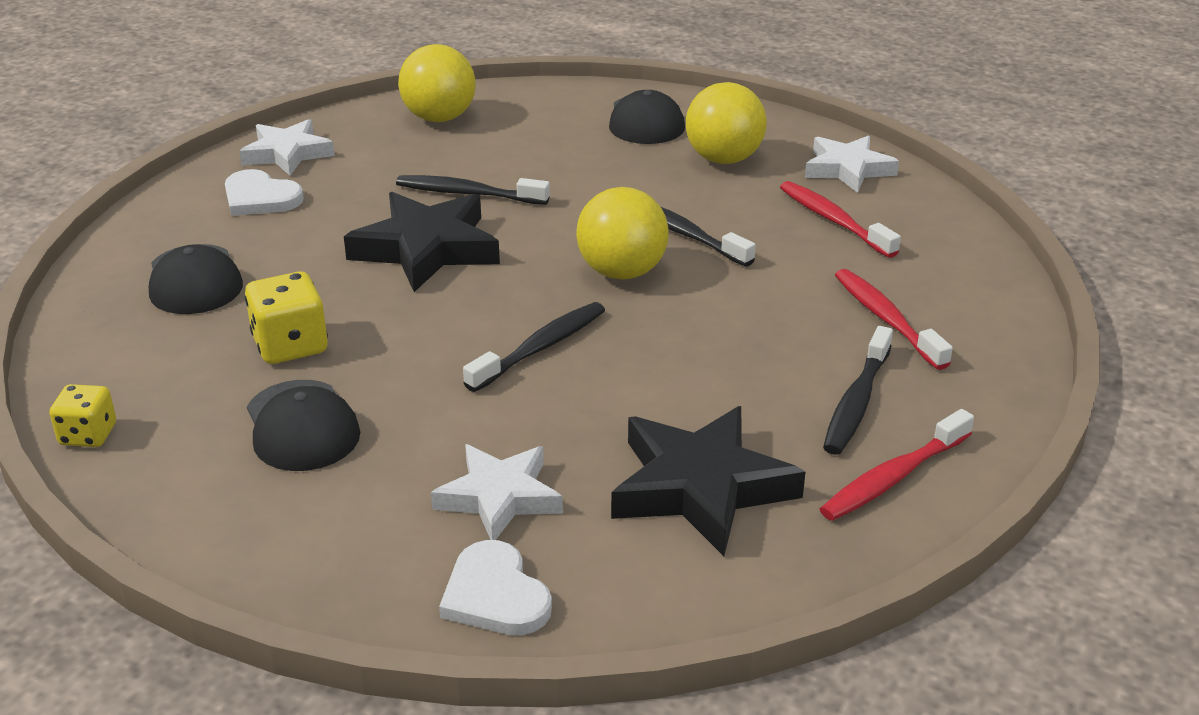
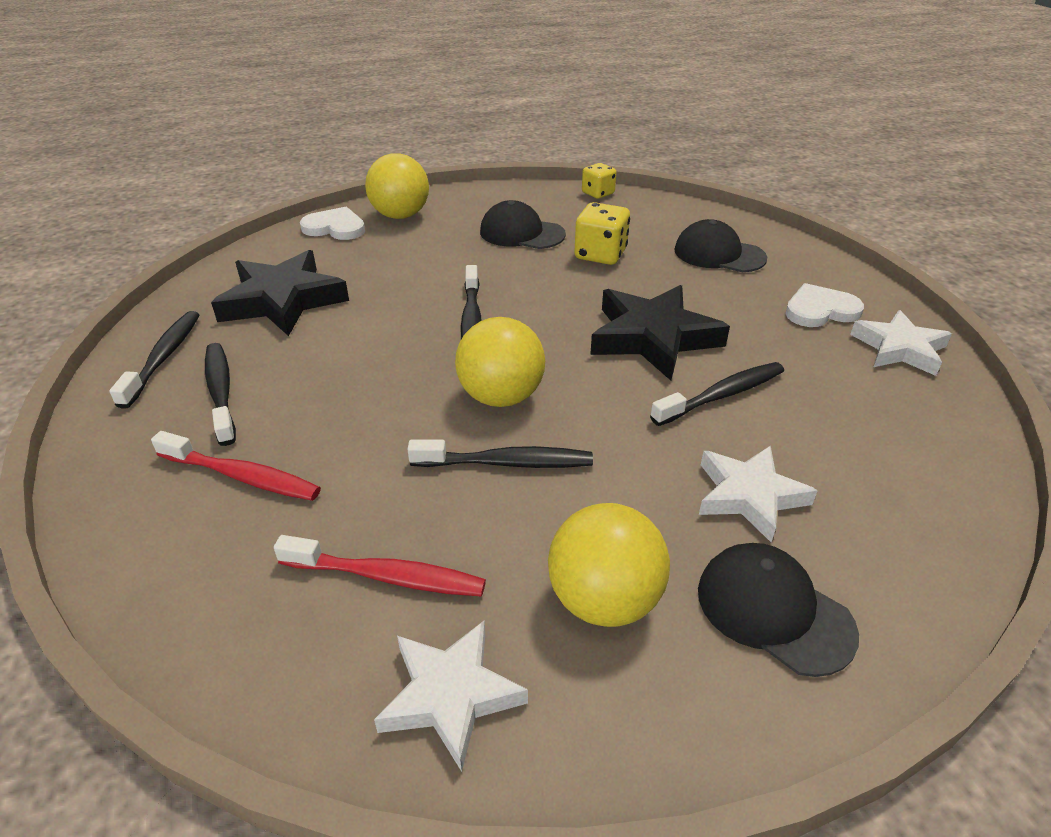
camera: 135 degrees right, 5 degrees up
(439, 118) = (917, 459): yellow ball -> yellow ball (400, 215)
(499, 497) = (383, 253): white star -> white star (749, 496)
(892, 478) = (164, 357): red toothbrush -> black toothbrush

